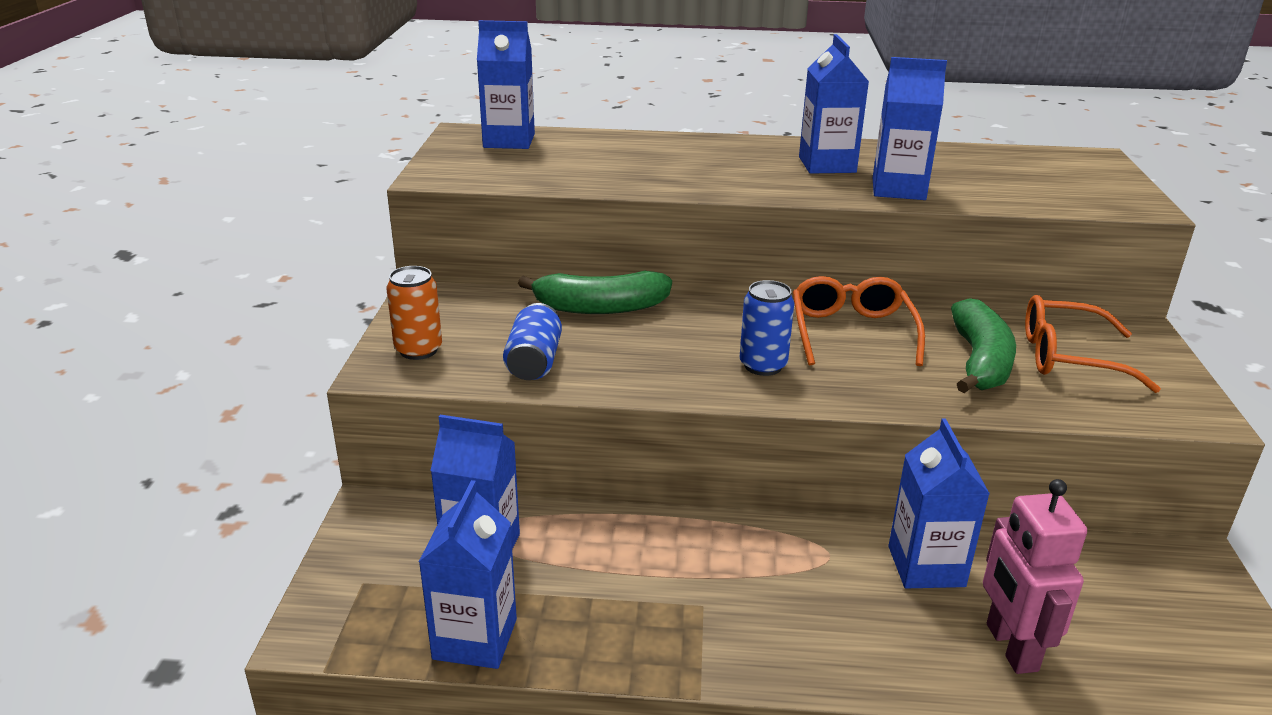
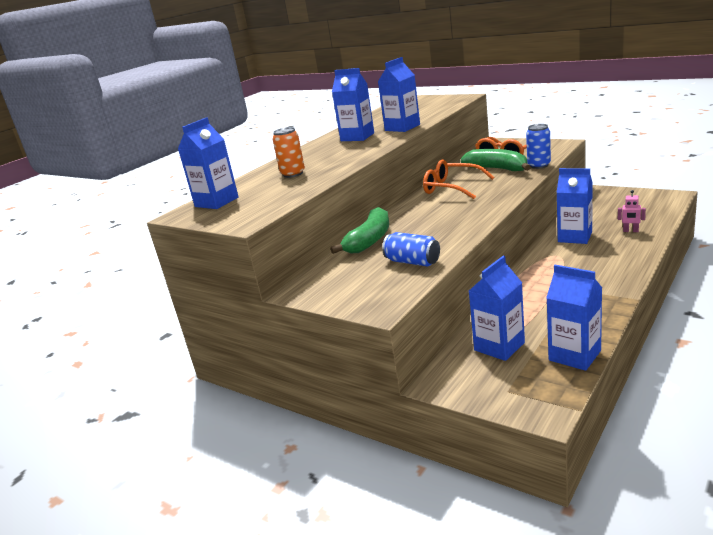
camera: 55 degrees left, 5 degrees down
(418, 350) = (366, 296): orange can -> orange can (293, 174)
(763, 365) = (465, 208): blue can -> blue can (539, 165)
(1010, 647) = (630, 231): pink robot -> pink robot, size x0.50

